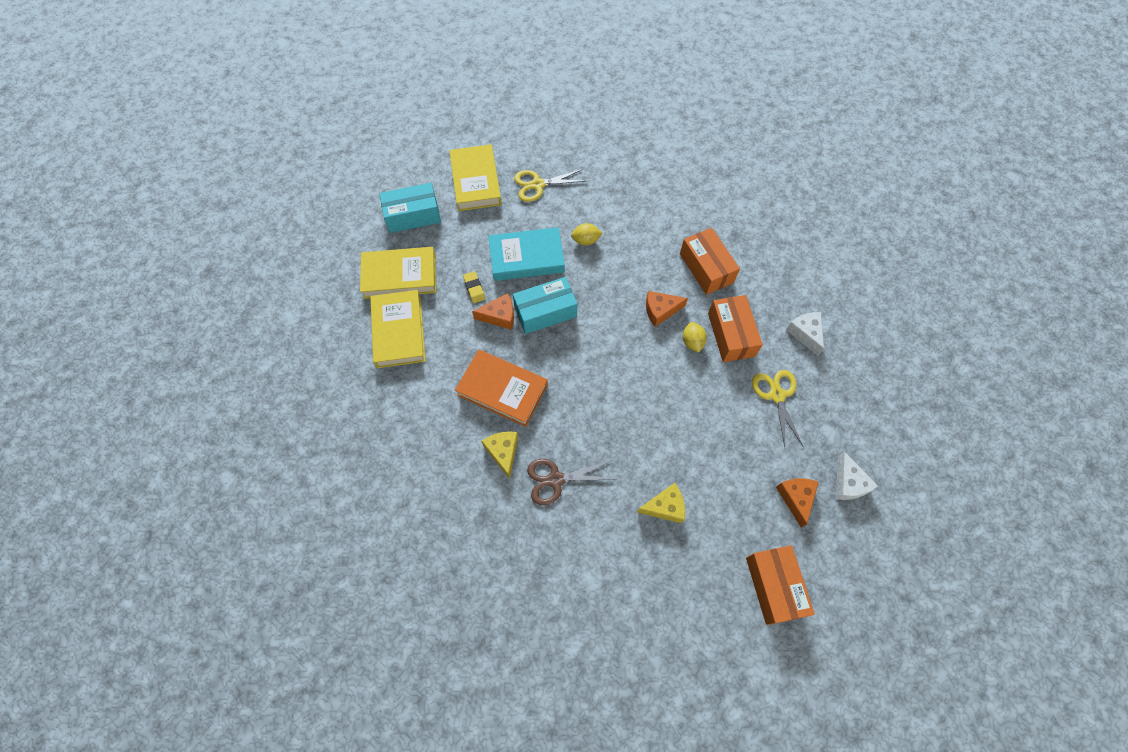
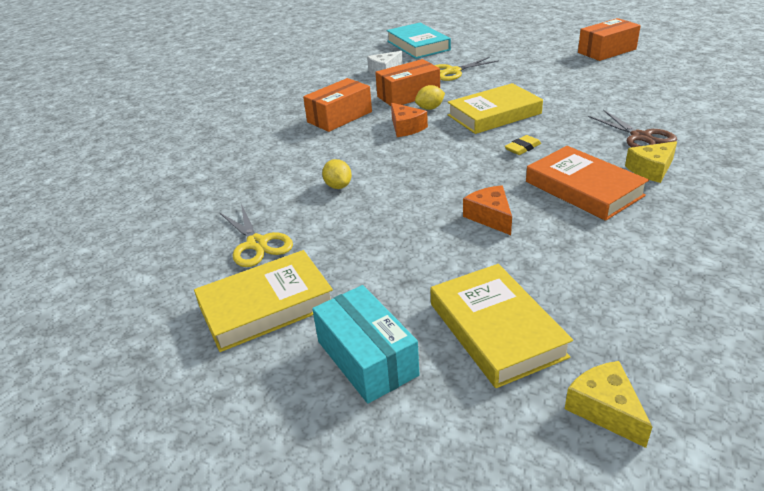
camera: 105 degrees left, 30 degrees down
(399, 331) = (589, 295): yellow book -> yellow book (494, 114)
(474, 288) = (464, 248): yellow eraser -> yellow eraser (522, 148)
(502, 390) = (583, 189): orange book -> orange book turned 45 degrees counterclockwise
(526, 258) = (388, 220): turquoise book -> turquoise book (418, 45)
(545, 312) = (458, 188): turquoise box -> none
(665, 507) = (599, 91): yellow cheese -> yellow cheese (605, 409)
(796, 498) = (533, 54): orange cheese -> none
(848, 483) = (501, 43): white cheese -> none

